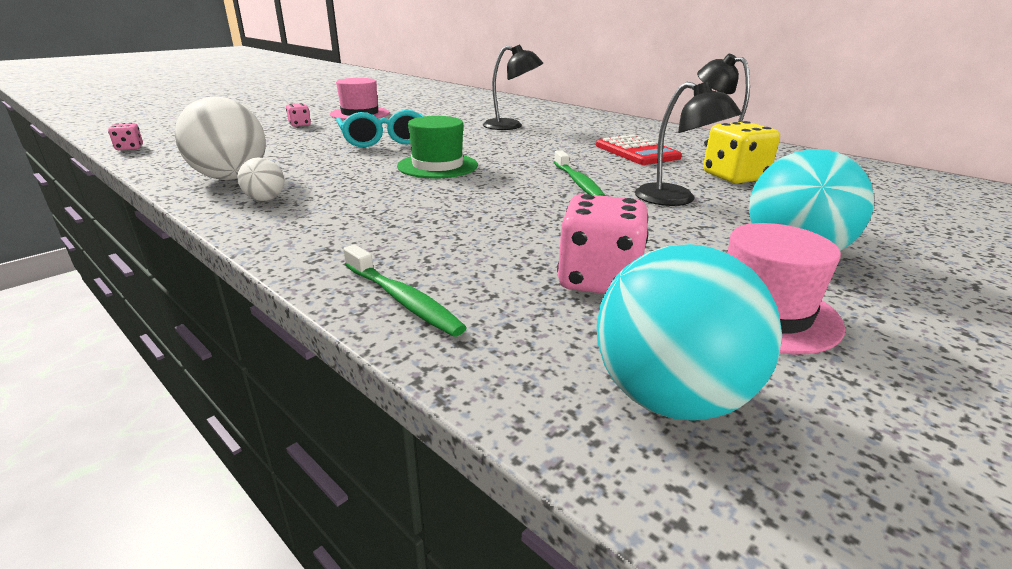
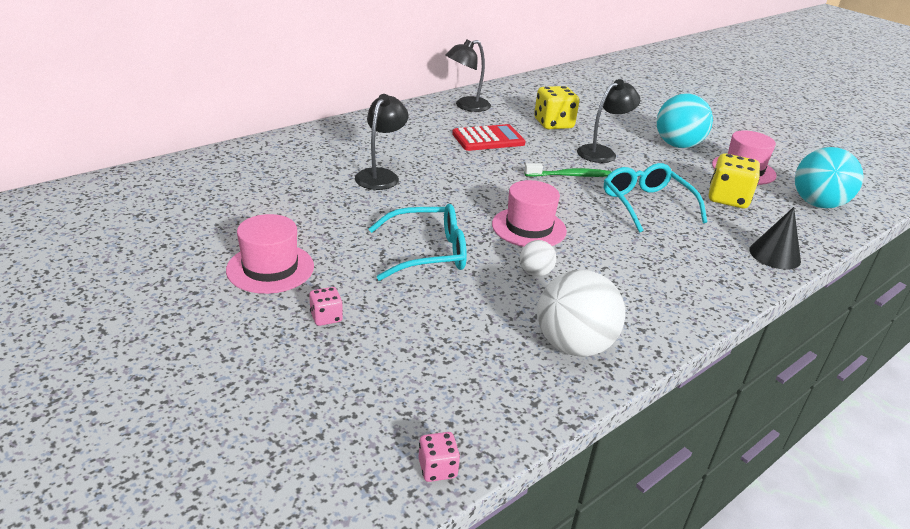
camera: 85 degrees left, 5 degrees up
(265, 199) = (633, 316): white ball -> white ball (535, 273)
(402, 300) = (774, 255): green toothbrush -> black cone
(437, 166) = (529, 227): green hat -> pink hat
(528, 217) = (646, 204): none -> turquoise glasses
(598, 279) = (727, 199): pink dice -> yellow dice

